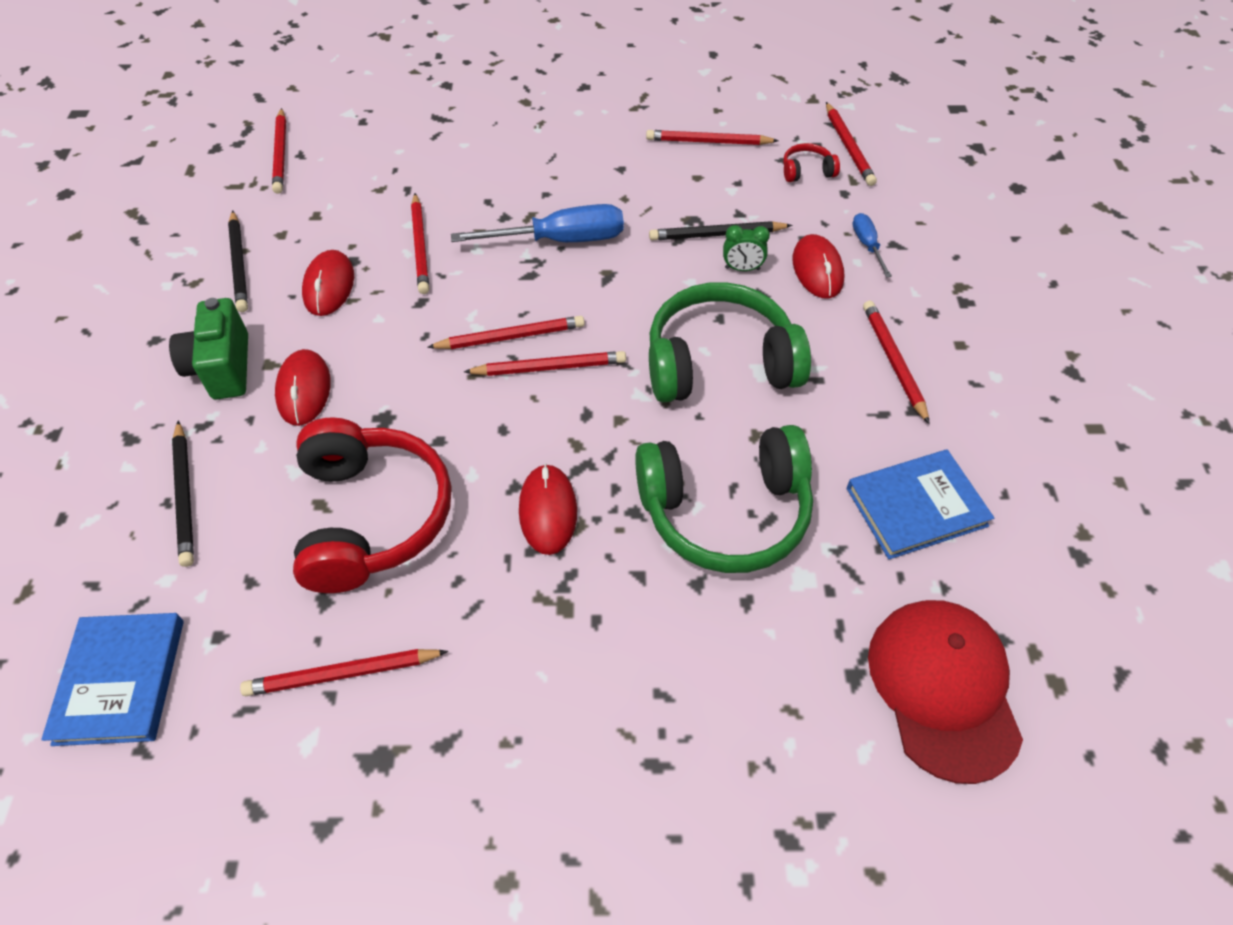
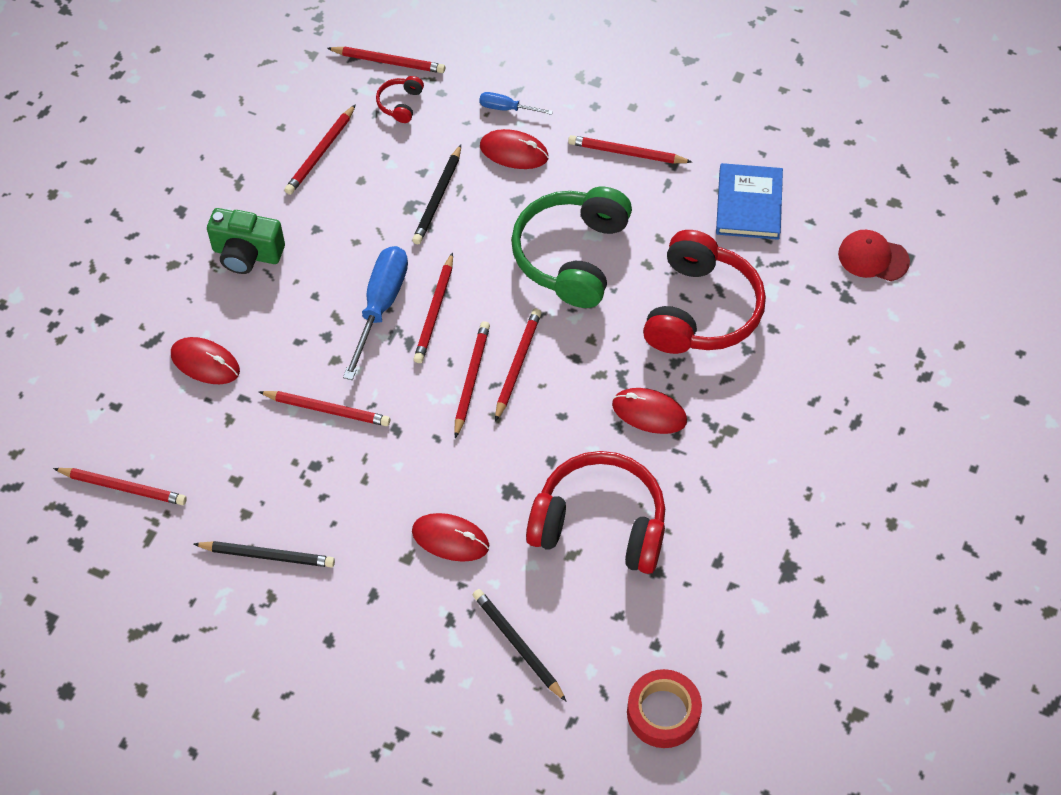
camera: 65 degrees left, 5 degrees up
(120, 680) = (663, 712): blue book -> red tape
(185, 496) = (517, 645): black pencil -> black pencil turned 135 degrees counterclockwise
(222, 368) = (393, 593): green camera -> green camera (247, 254)
(329, 286) = (338, 492): red mouse -> red mouse (205, 363)
(342, 674) = (719, 574): red pencil -> red pencil (435, 311)
(725, 512) = (701, 310): green headphones -> red headphones
(742, 268) = (485, 198): green clock -> none
(943, 688) = (873, 257): red cap -> red cap, size x0.60

